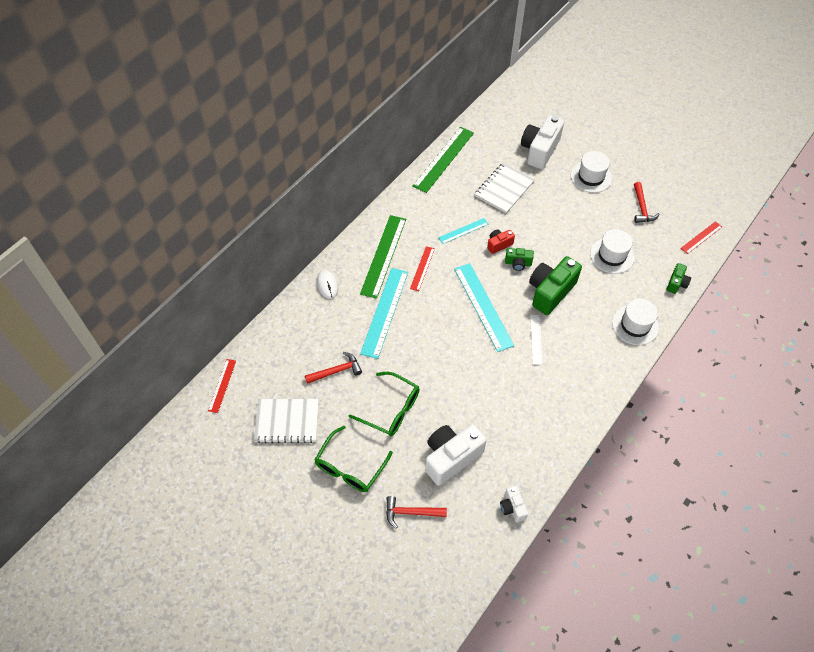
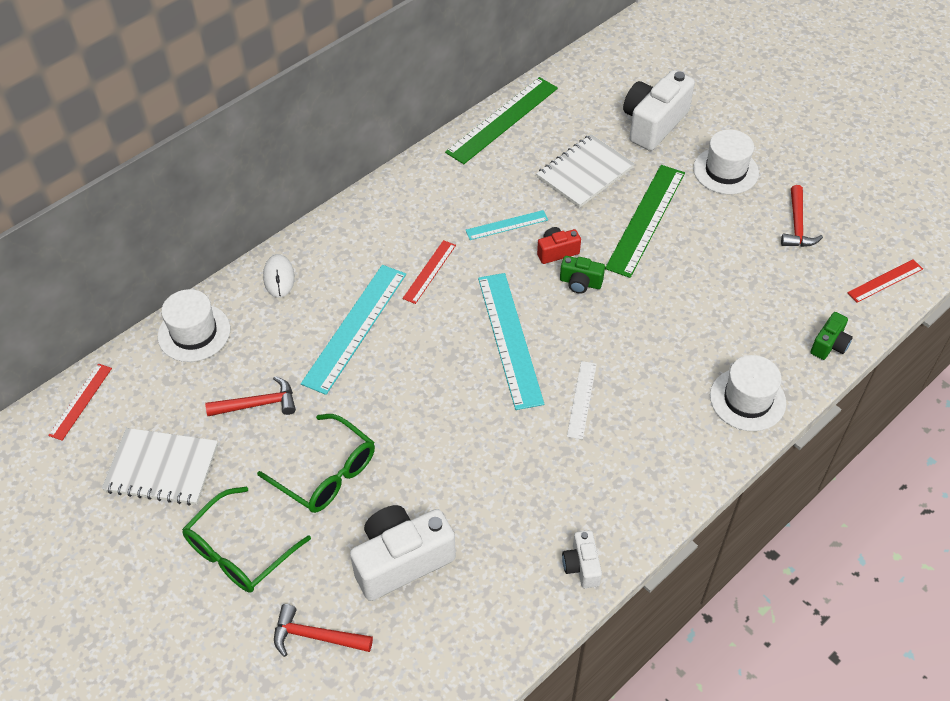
camera: 10 degrees right, 5 degrees down
(383, 255) = (375, 246): green ruler -> green ruler (645, 219)
(512, 507) = (480, 654): white camera -> white camera (581, 566)
(550, 292) = (621, 331): green camera -> none
(612, 255) = (733, 290): white hat -> white hat (194, 333)

